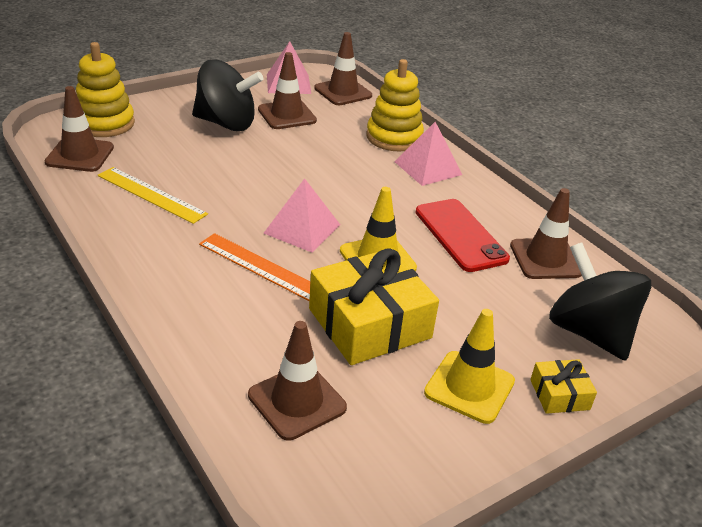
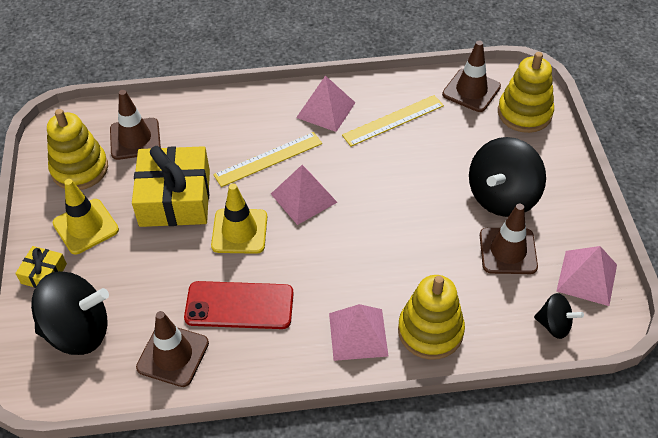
camera: 120 degrees right, 15 degrees up
(154, 244) = (325, 110): none -> pink pyramid
(261, 267) = (268, 159): orange ruler -> yellow ruler
(343, 92) = (554, 325): brown traffic cone -> black spinning top
(388, 439) = (80, 169): none -> yellow stacking toy

